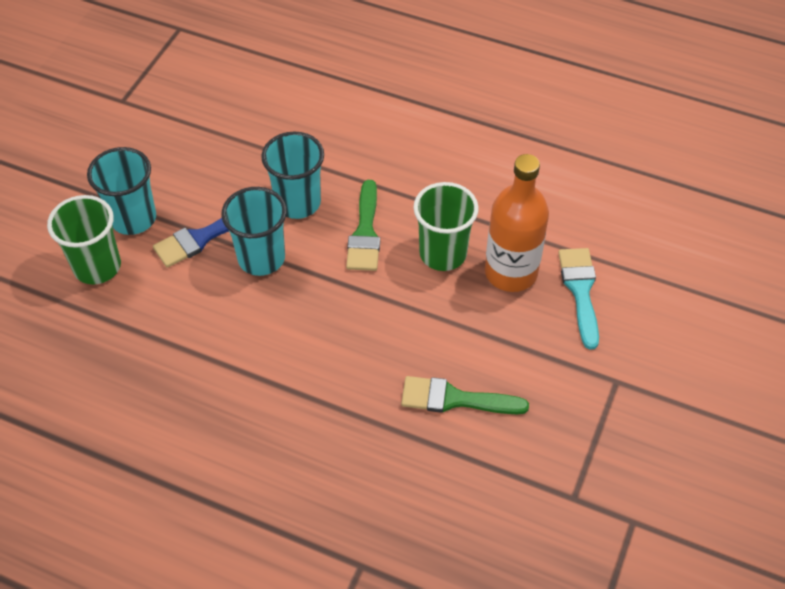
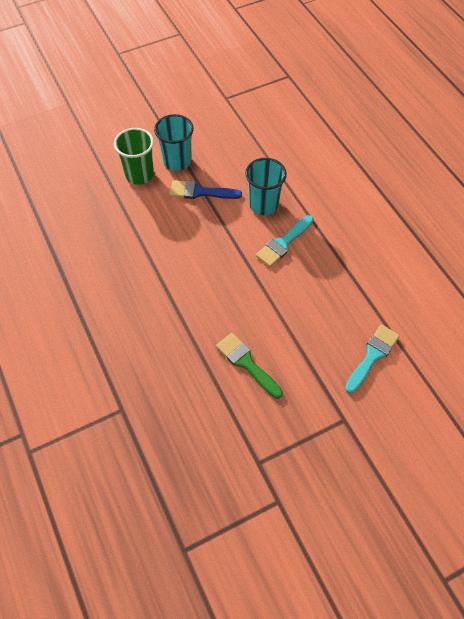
camera: 40 degrees right, 5 degrees up
(261, 258) = (219, 221): turquoise cup -> none
(365, 233) = (283, 243): green brush -> turquoise brush
(443, 253) = (314, 282): green cup -> none
(511, 272) = (342, 318): orange bottle -> none

